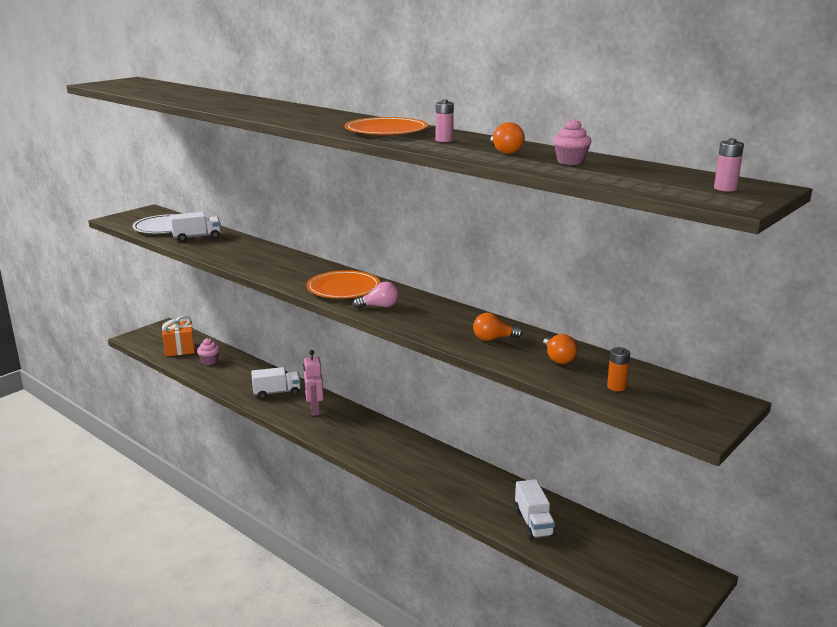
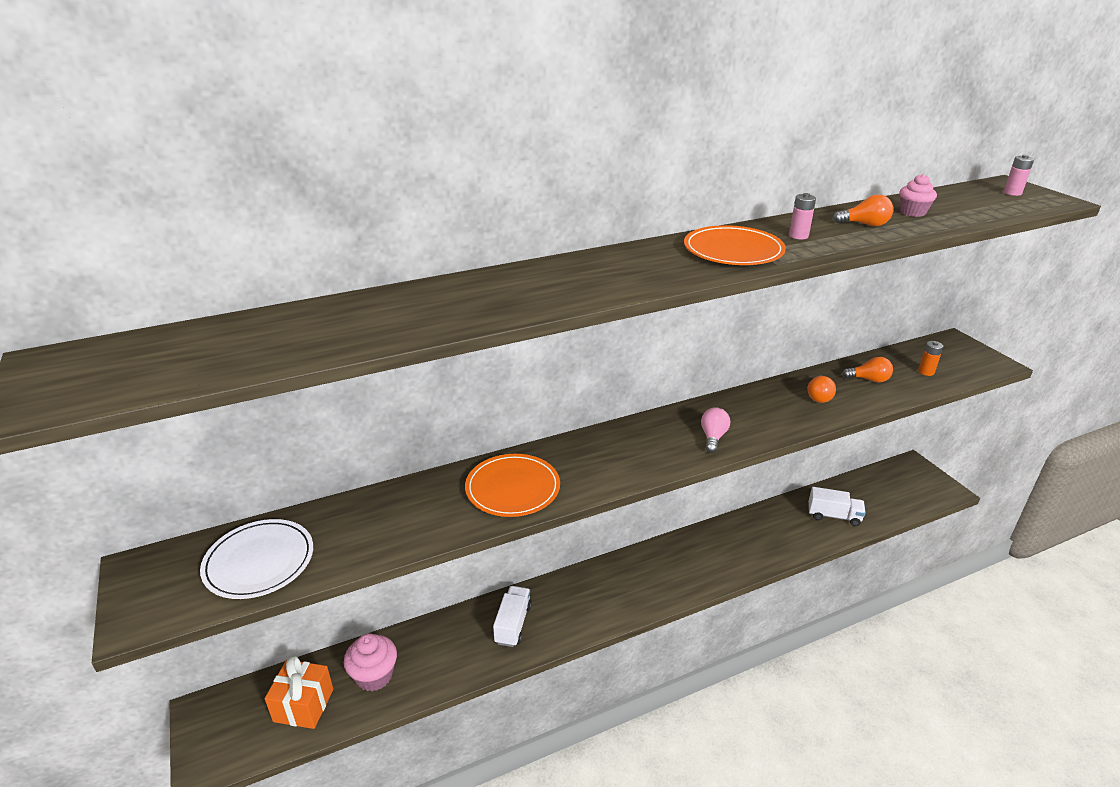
camera: 65 degrees left, 10 degrees up
(197, 237) = (349, 533): white truck -> none
(209, 361) = (374, 675): pink cupcake -> pink cupcake, size x1.53
(314, 410) = (576, 601): pink robot -> none
(343, 288) = (646, 448): orange plate -> orange plate (512, 488)

